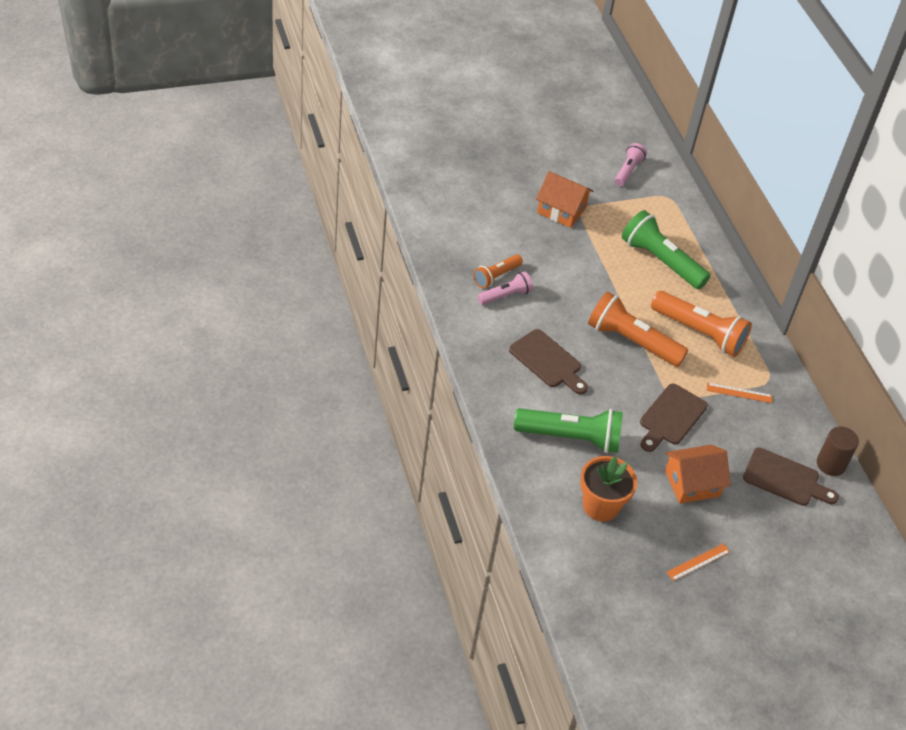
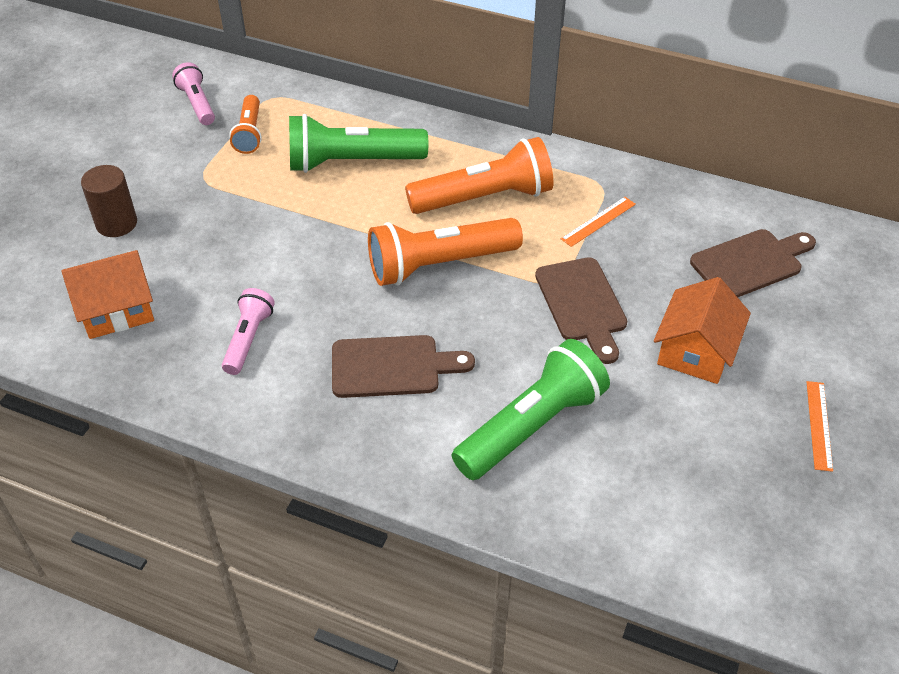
camera: 45 degrees left, 0 degrees up
(496, 276) = (209, 327): orange flashlight -> orange flashlight (249, 133)
(561, 210) = (183, 196): orange house -> orange house (116, 309)
(601, 506) = (664, 468): orange flower pot -> none
(831, 464) = (758, 212): brown cylinder -> brown cylinder (116, 223)

